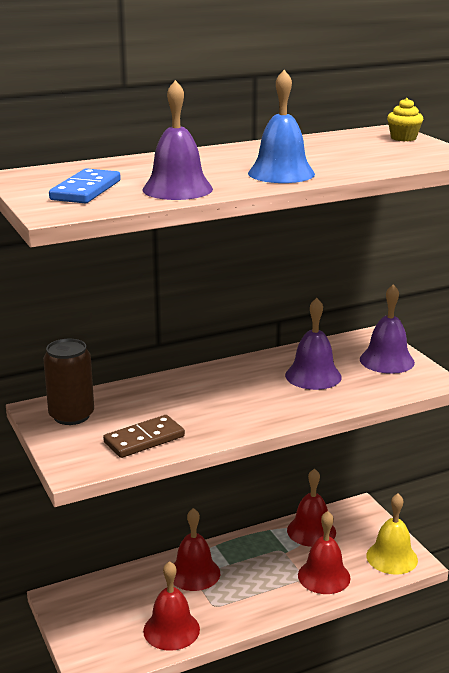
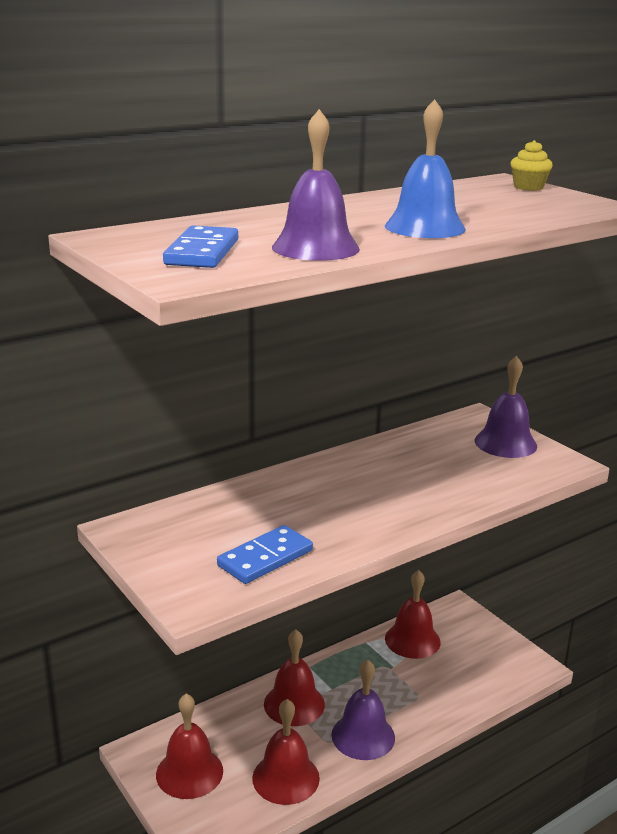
camera: 10 degrees left, 0 degrees up
(71, 416) = (165, 534): brown can -> none
(144, 439) = (265, 558): brown domino -> blue domino
(313, 376) = (432, 466): purple bell -> purple bell (363, 736)
(324, 576) = (441, 693): red bell -> red bell (189, 772)
(392, 557) = (509, 663): yellow bell -> none

